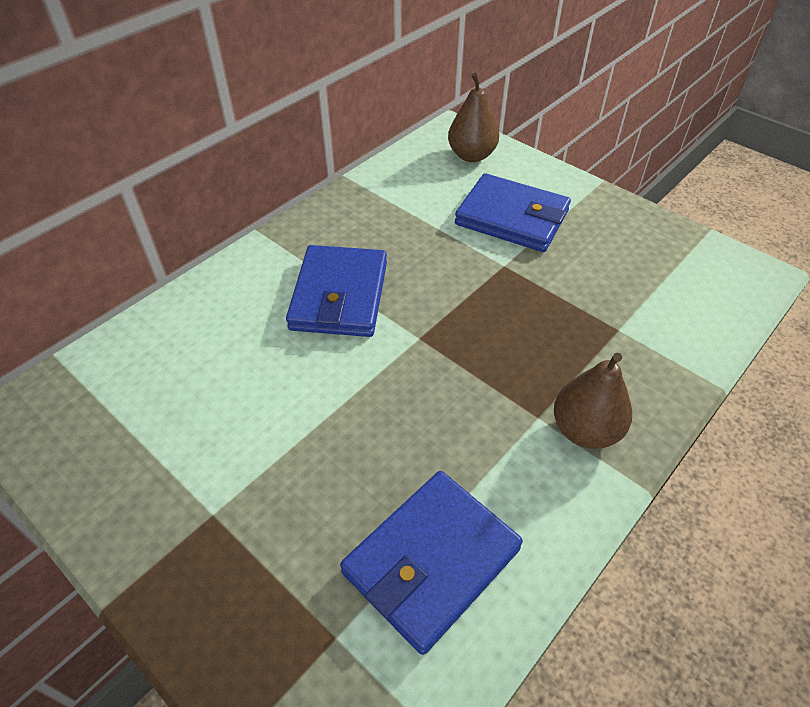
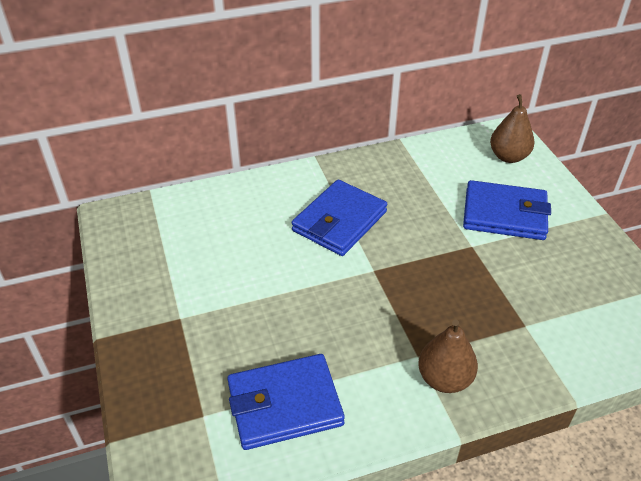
camera: 30 degrees right, 5 degrees down
(512, 218) = (504, 214): blue wallet -> blue wallet turned 45 degrees counterclockwise

